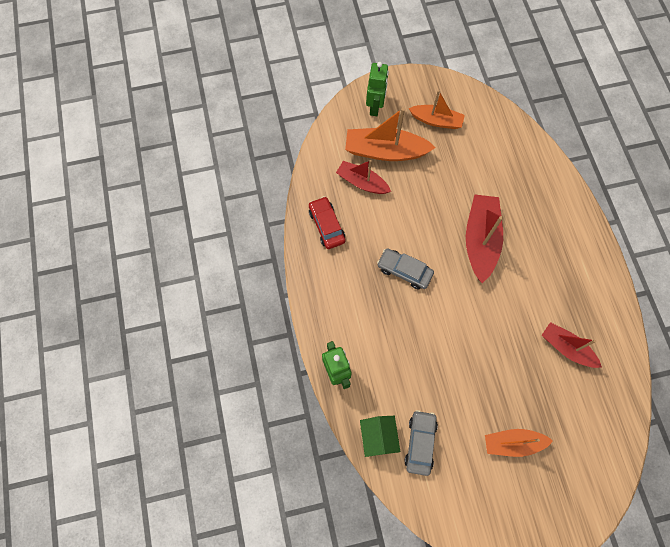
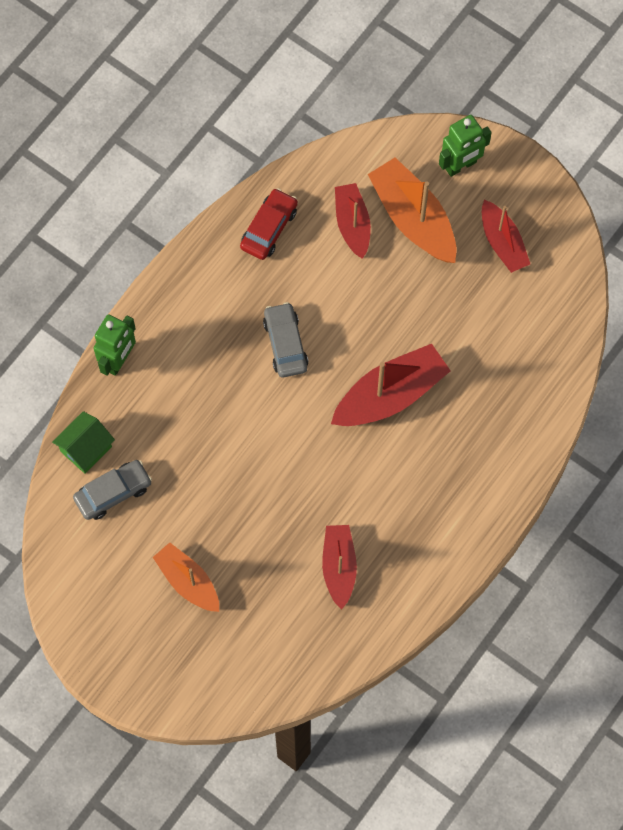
camera: 50 degrees right, 0 degrees up
(436, 121) = (502, 242): orange boat -> red boat

